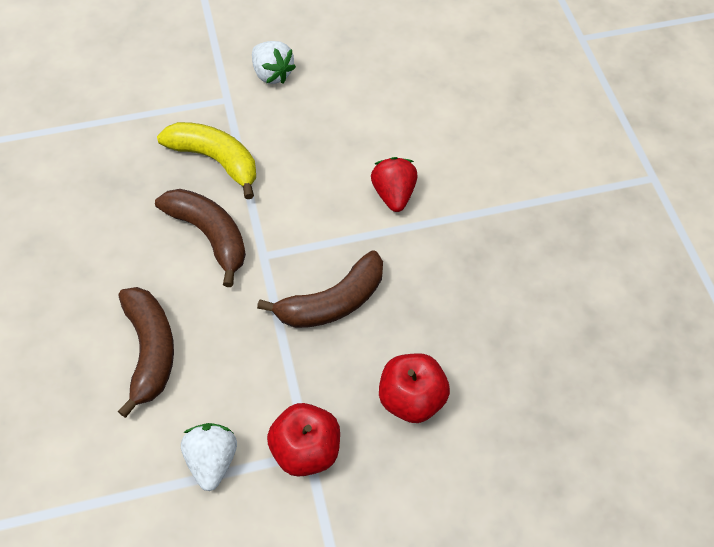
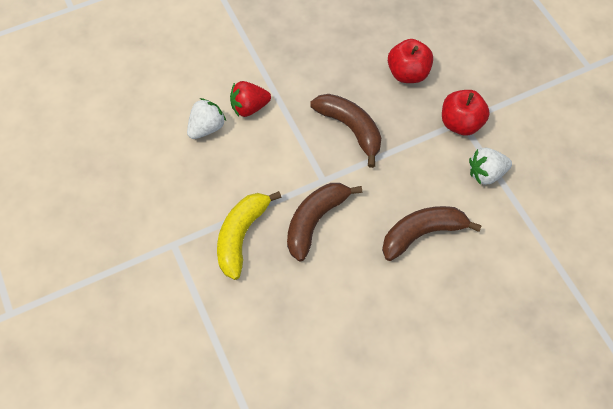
camera: 100 degrees left, 5 degrees up
(272, 74) = (139, 216): white strawberry -> white strawberry (207, 127)

